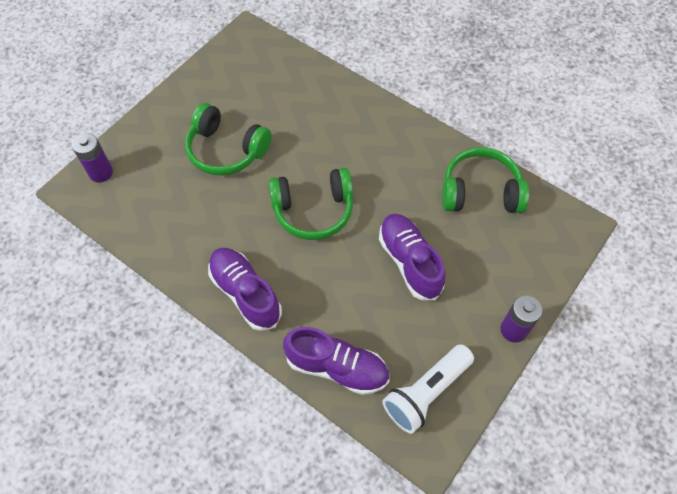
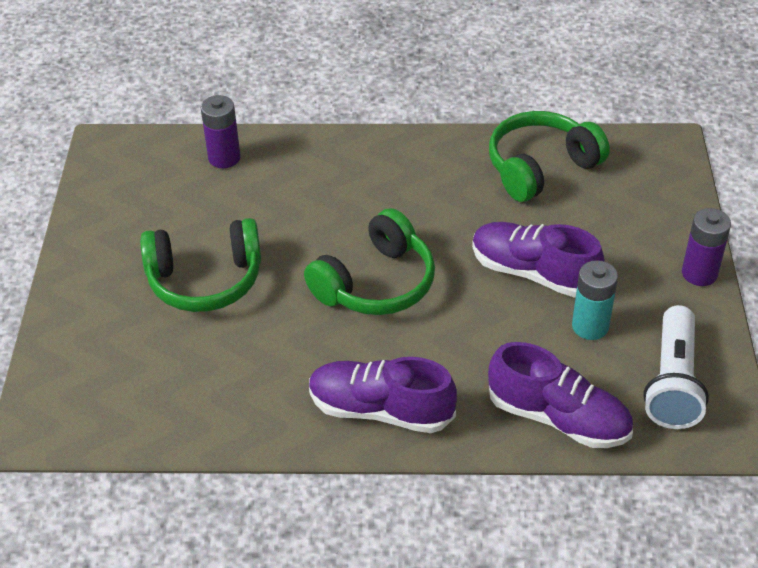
camera: 35 degrees left, 15 degrees down
(101, 172) = (58, 392): purple battery -> purple battery (224, 158)
(337, 367) = (558, 418): purple shoe -> purple shoe turned 45 degrees clockwise
(410, 320) = (590, 326): none -> turquoise battery

